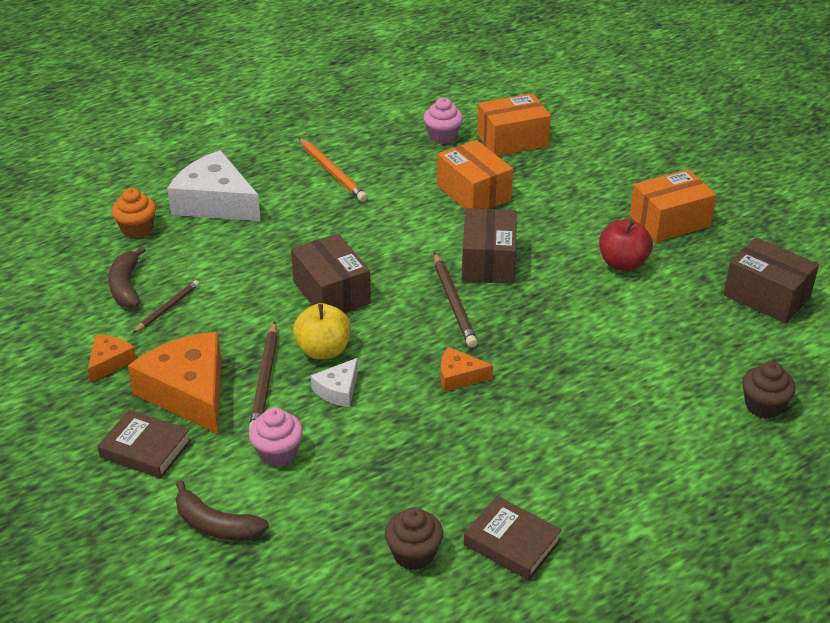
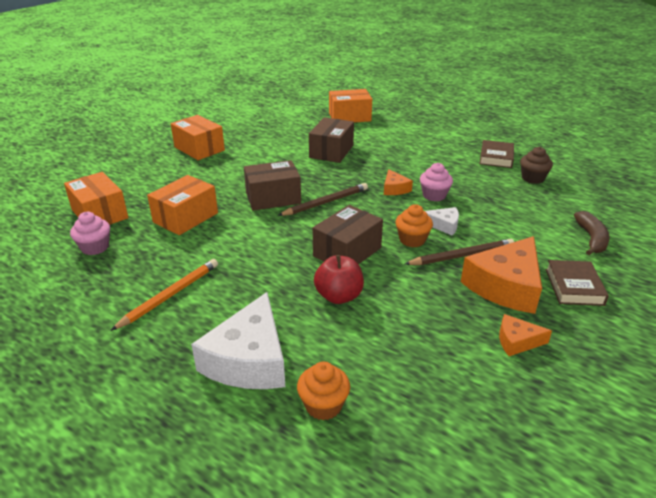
camera: 110 degrees left, 5 degrees down
(126, 286) = (418, 373): brown banana -> none
(167, 308) = (427, 332): brown pencil -> none
(277, 453) = (516, 233): pink cupcake -> pink cupcake (434, 195)
(323, 350) = (412, 240): yellow apple -> orange cupcake
(622, 263) = (251, 157): red apple -> red apple (339, 296)
(763, 406) = (349, 117): brown cupcake -> orange box
(766, 296) = (262, 121): brown box -> brown box (331, 151)

